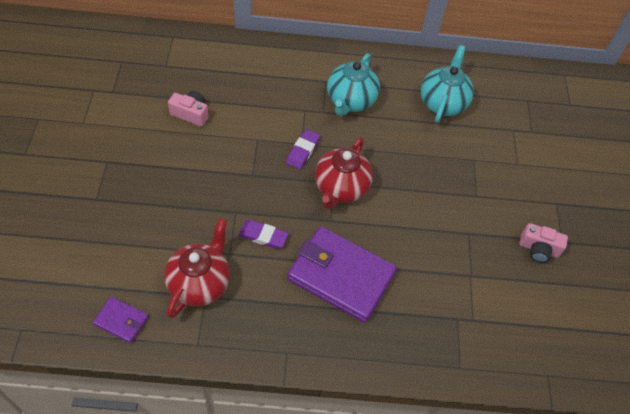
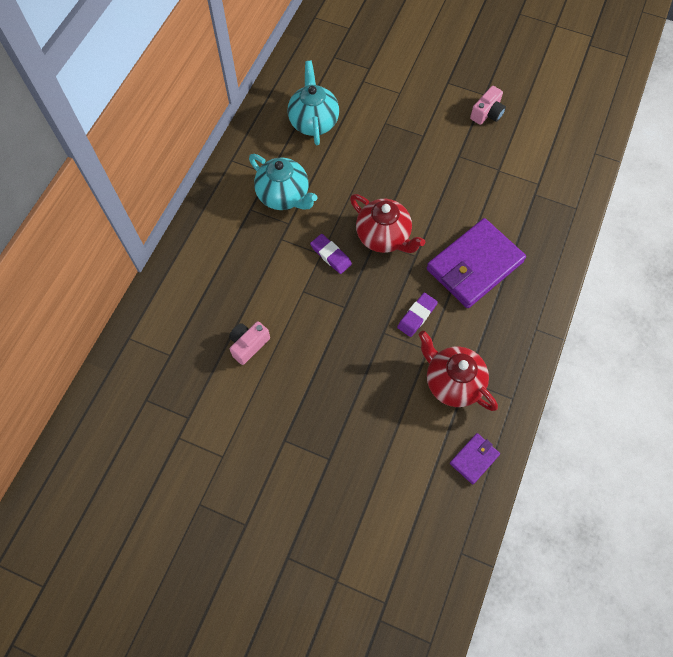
camera: 65 degrees left, 10 degrees up
(443, 103) = (313, 122): turquoise teapot -> turquoise teapot turned 45 degrees clockwise

